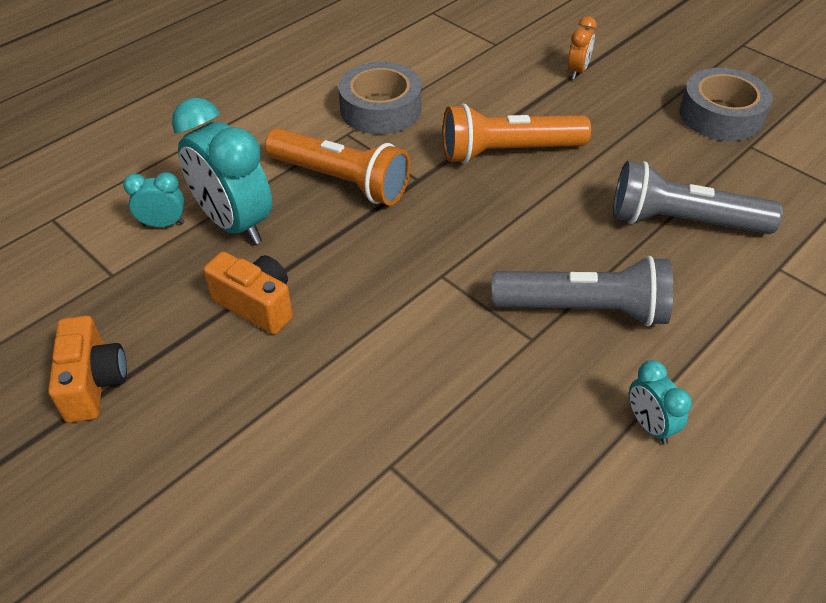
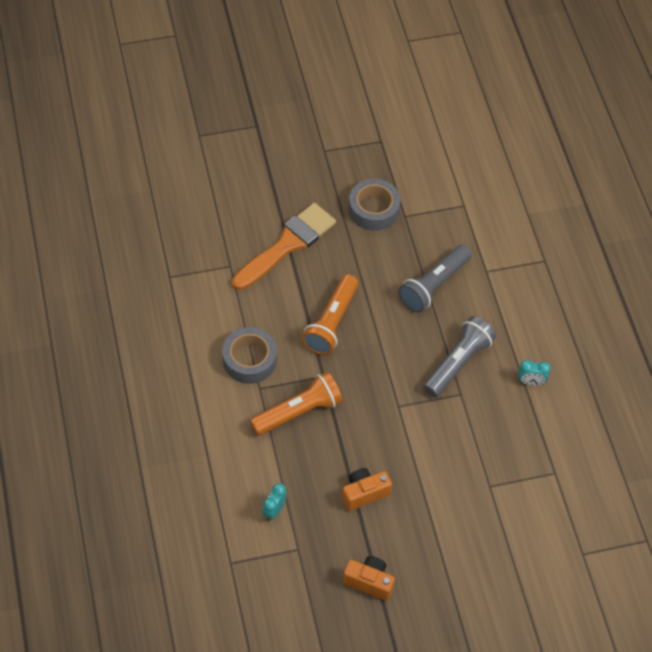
camera: 60 degrees left, 10 degrees up
(234, 223) = (298, 477): turquoise clock -> none
(577, 71) = (287, 244): orange clock -> orange brush

